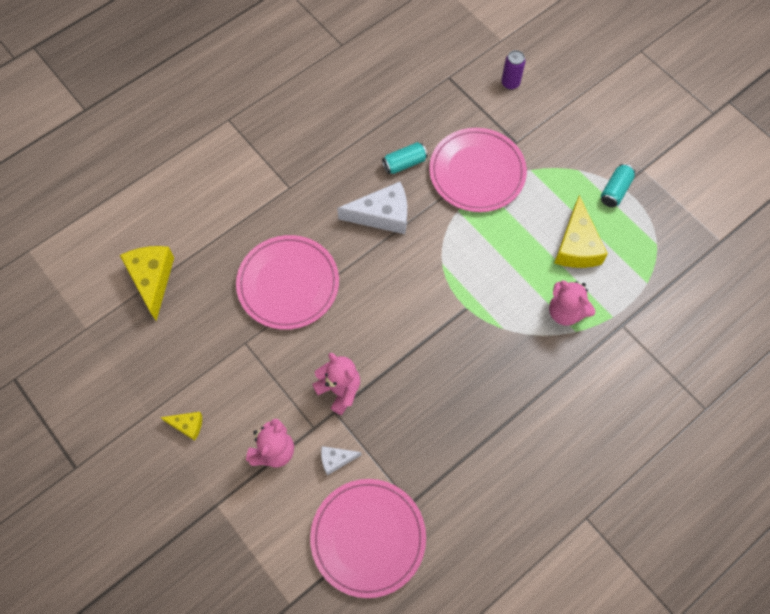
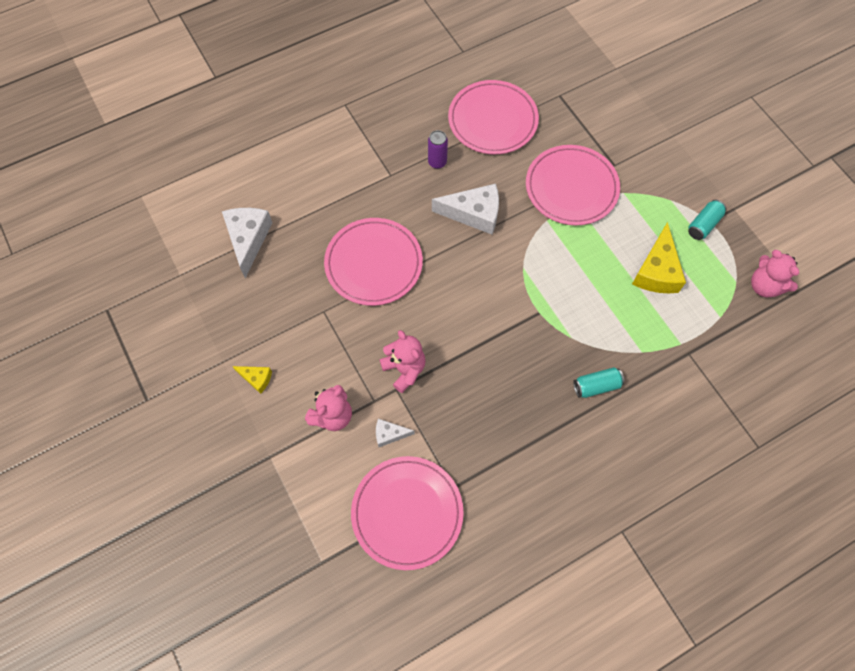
camera: 10 degrees right, 0 degrees up
(152, 279) = (248, 239): yellow cheese -> white cheese
(385, 113) = (492, 120): none -> pink plate
(404, 163) = (503, 169): turquoise can -> turquoise can (596, 386)
(510, 83) = (618, 109): purple can -> purple can (437, 162)
(565, 312) = (635, 332): pink teddy bear -> pink teddy bear (765, 286)

